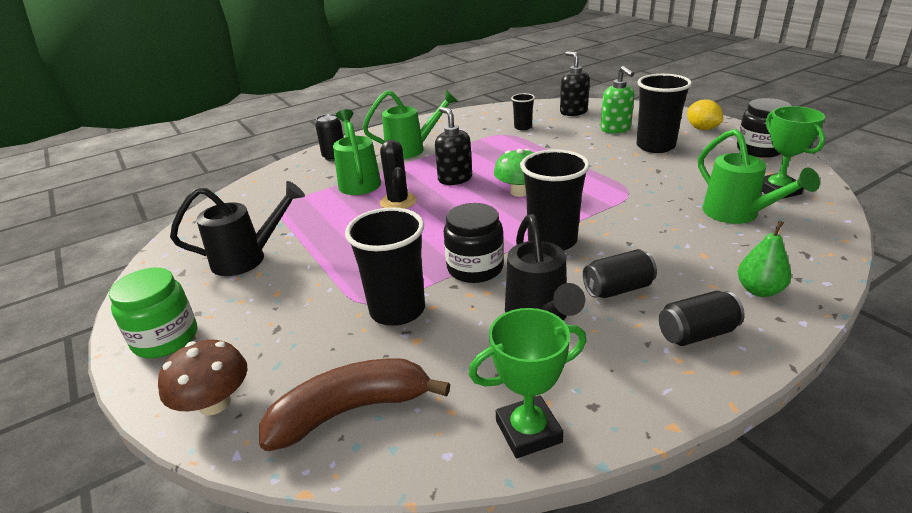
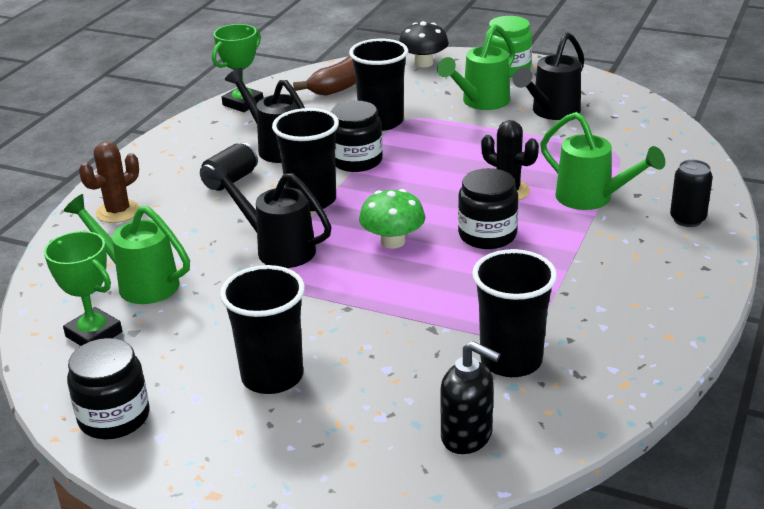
camera: 145 degrees right, 0 degrees up
(214, 403) = (423, 63): brown mushroom -> black mushroom
(412, 149) = (610, 262): green watering can -> green watering can (480, 103)
(455, 179) = (487, 235): black soap dispenser -> black jar
(523, 127) = (511, 360): black cup -> black cup, size x1.90
(610, 210) = (277, 248): none -> black watering can
(615, 129) = (356, 404): green soap dispenser -> none
(697, 333) = (162, 170): black can -> none
(702, 129) = (212, 452): yellow lemon -> none
(759, 290) = (118, 212): green pear -> brown cactus

